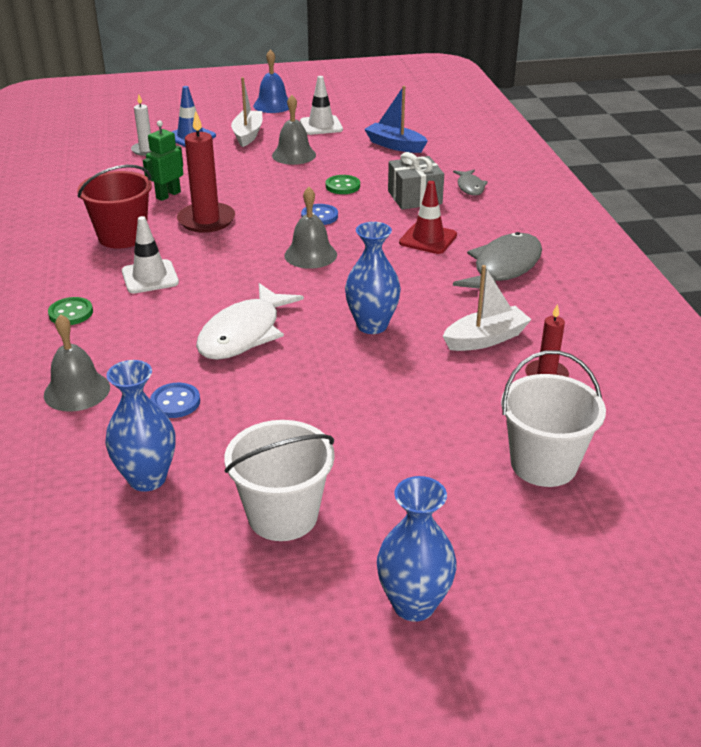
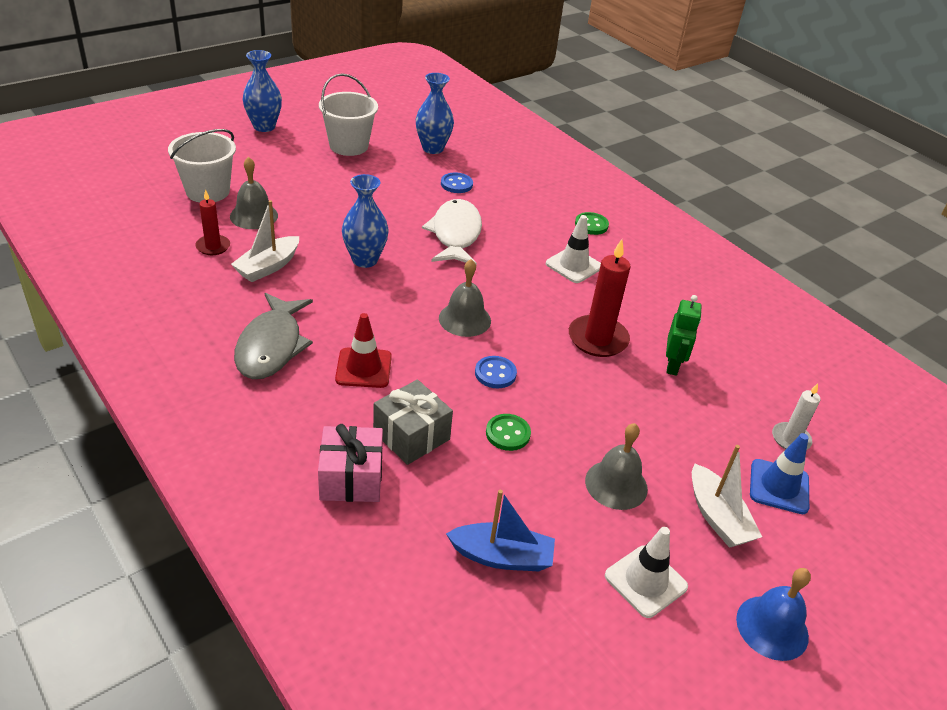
camera: 150 degrees right, 5 degrees up
(77, 391) = (521, 180): grey bell -> grey bell (254, 216)
(122, 236) = (646, 301): red bucket -> none
(470, 187) = (351, 478): grey fish -> pink gift

